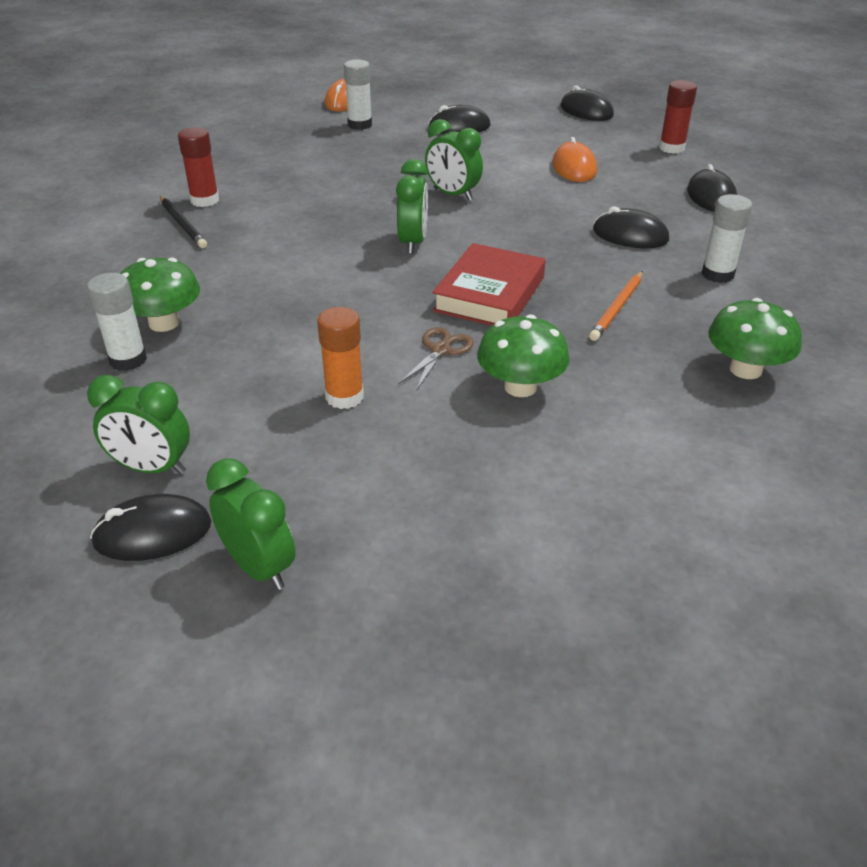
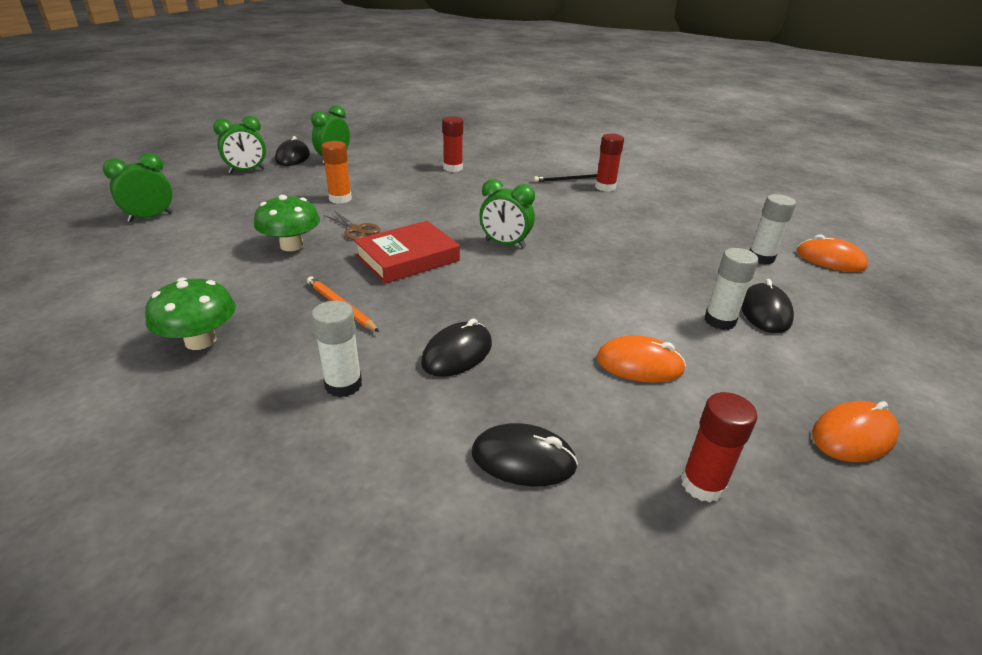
camera: 105 degrees right, 5 degrees down
(128, 360) = (424, 160): white glue stick -> white glue stick (719, 321)
(164, 323) = (453, 168): green mushroom -> red glue stick
(453, 195) = (586, 276): green clock -> green clock (150, 217)
(490, 294) = (407, 258): red book -> red book turned 75 degrees counterclockwise
(586, 111) = (853, 436): black mouse -> orange mouse

